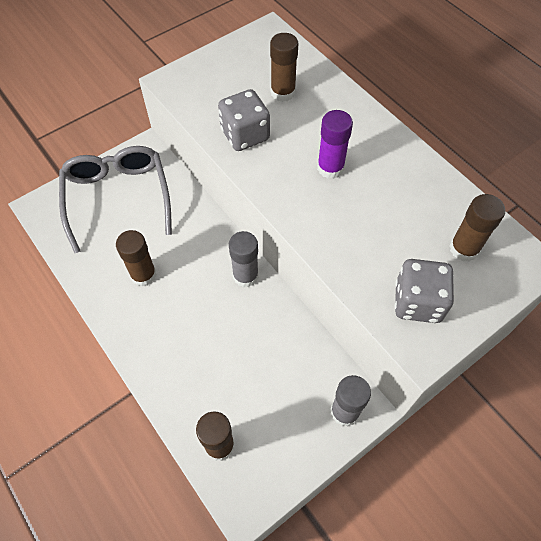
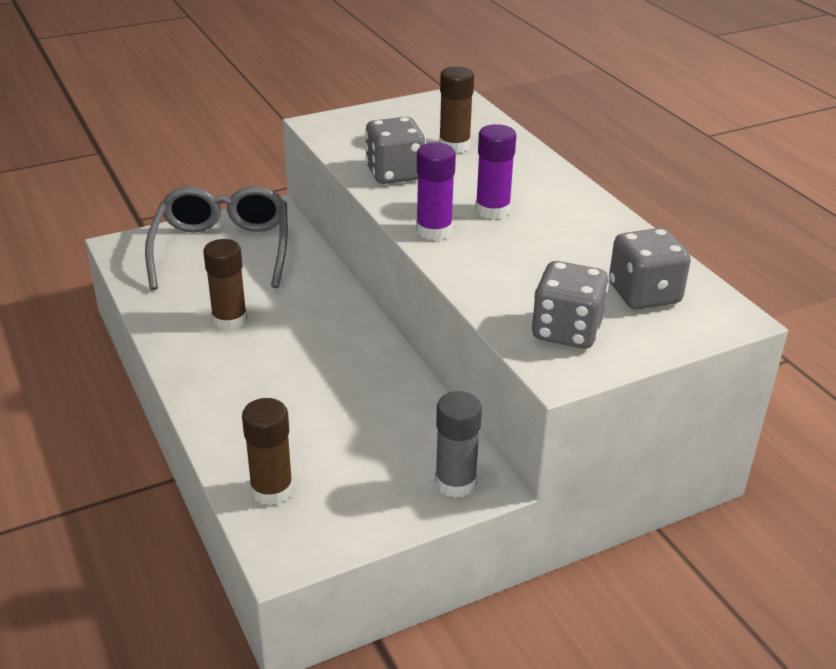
camera: 10 degrees right, 25 degrees down
(245, 276) = (362, 337): grey glue stick -> none
(292, 200) = (434, 231): none -> purple glue stick
(464, 249) = (644, 294): brown glue stick -> grey dice

